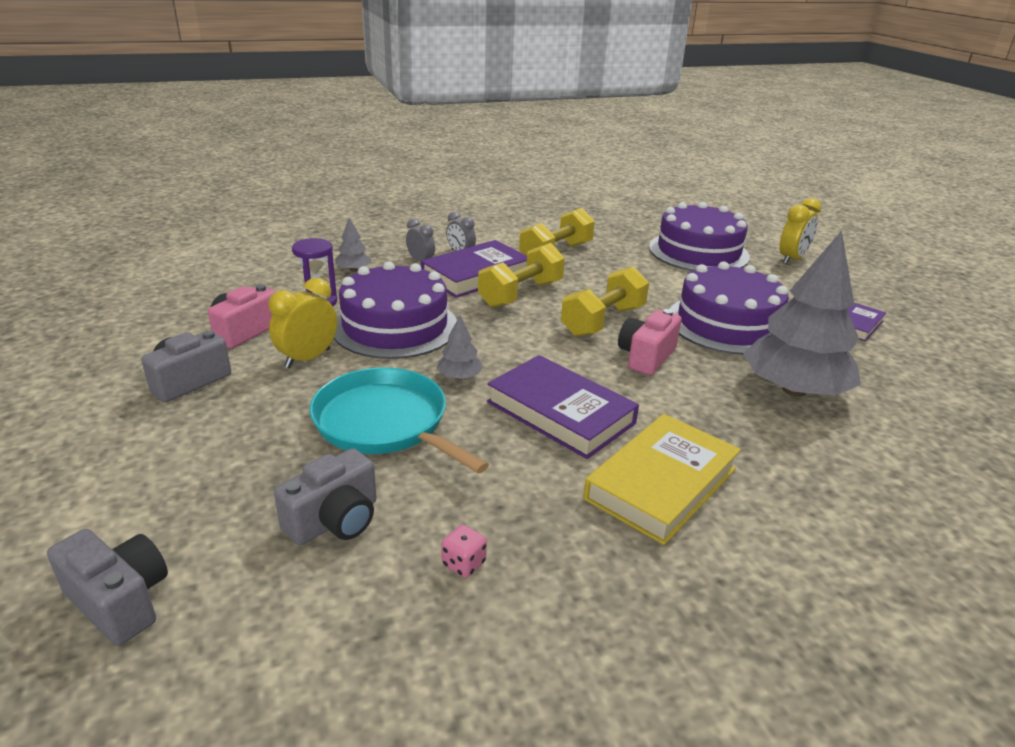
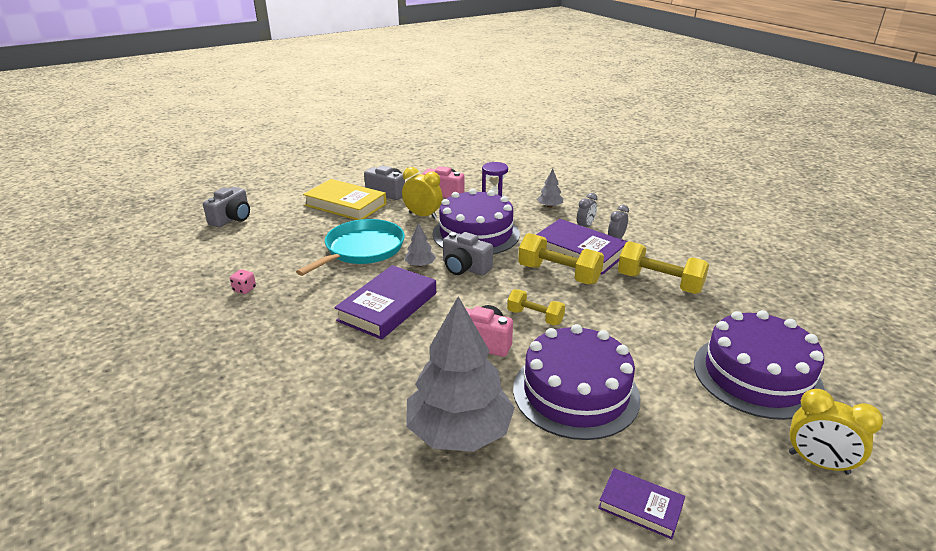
camera: 80 degrees right, 0 degrees up
(335, 520) = (278, 251): grey camera -> grey camera (465, 268)
(603, 321) = (535, 317): yellow dumbbell -> yellow dumbbell, size x0.62
(661, 483) = (313, 352): yellow book -> yellow book (345, 204)

